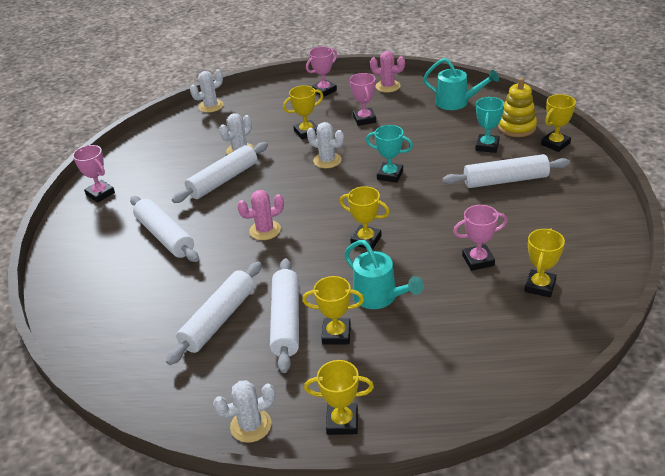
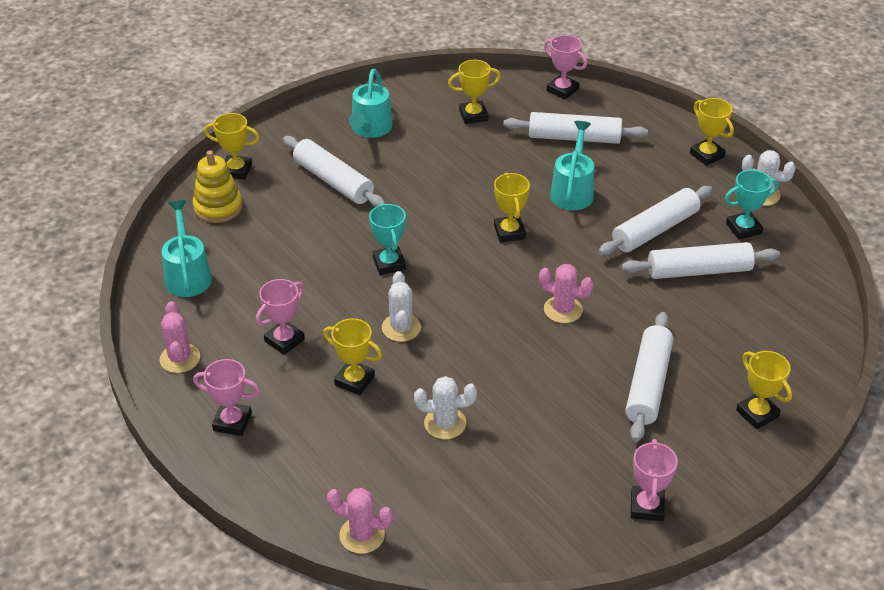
camera: 130 degrees left, 5 degrees up
(211, 106) = (362, 535): white cactus -> pink cactus
(223, 180) = (515, 399): white rolling pin -> white rolling pin (574, 138)
(336, 334) = (637, 195): yellow trophy -> yellow trophy (757, 413)
(478, 260) = (472, 156): pink trophy -> pink trophy (562, 90)
(487, 146) = (275, 215): turquoise trophy -> turquoise trophy (743, 228)
(562, 219) = (370, 129): none -> turquoise watering can

